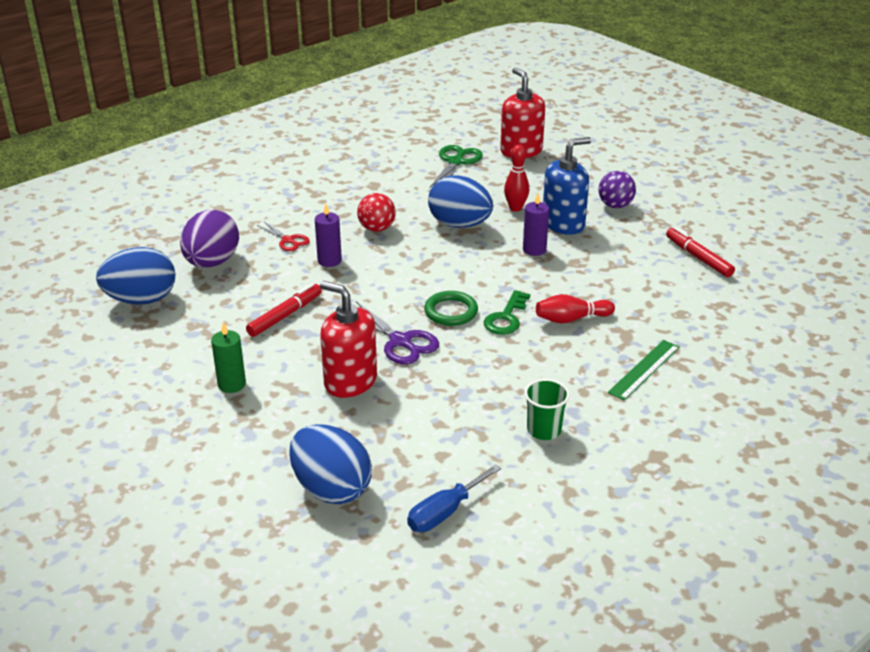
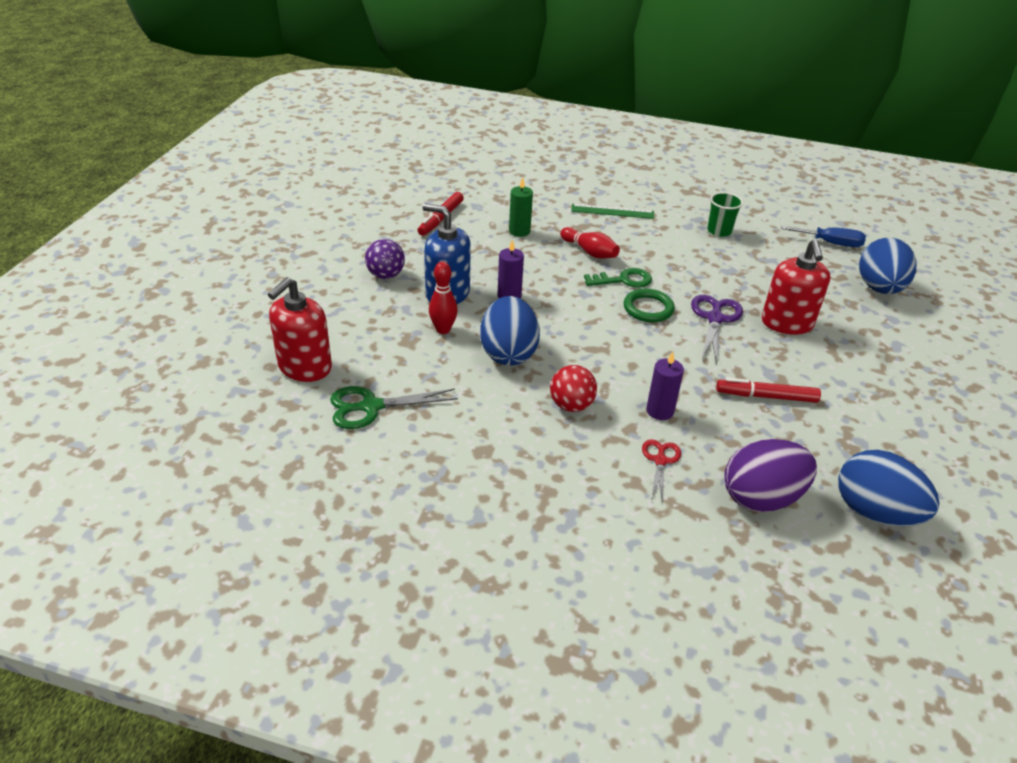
camera: 125 degrees left, 5 degrees up
(232, 384) = (873, 380): green candle -> green candle (519, 231)

